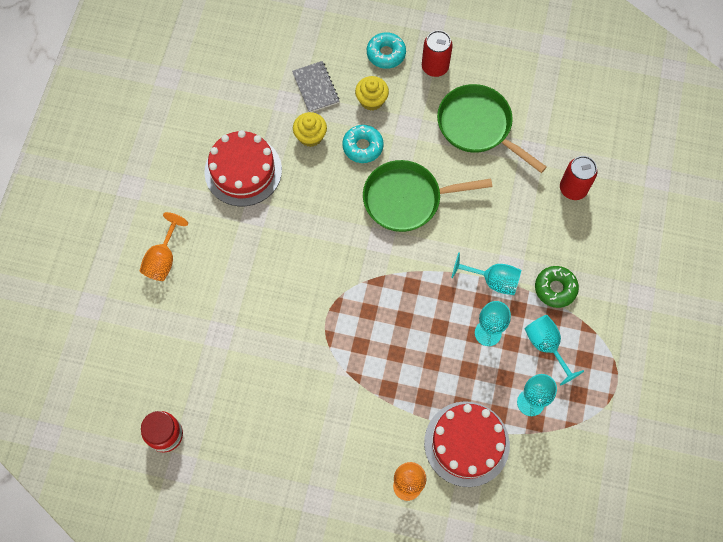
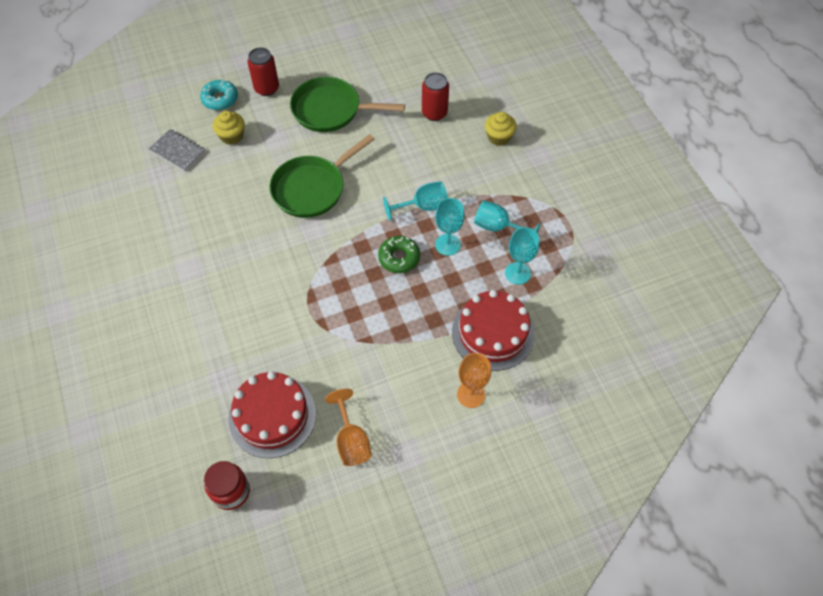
camera: 35 degrees left, 10 degrees down
(163, 259) = (129, 351): orange goblet -> orange goblet (351, 441)
(243, 170) = (156, 243): red cake -> red cake (272, 416)
(310, 136) = (198, 187): yellow cupcake -> yellow cupcake (499, 137)
(362, 146) = (248, 171): turquoise donut -> none
(555, 288) = (474, 185): green donut -> green donut (399, 258)

